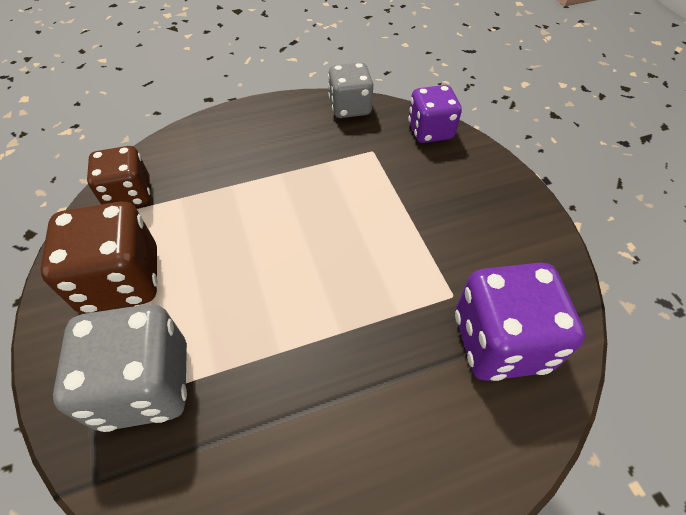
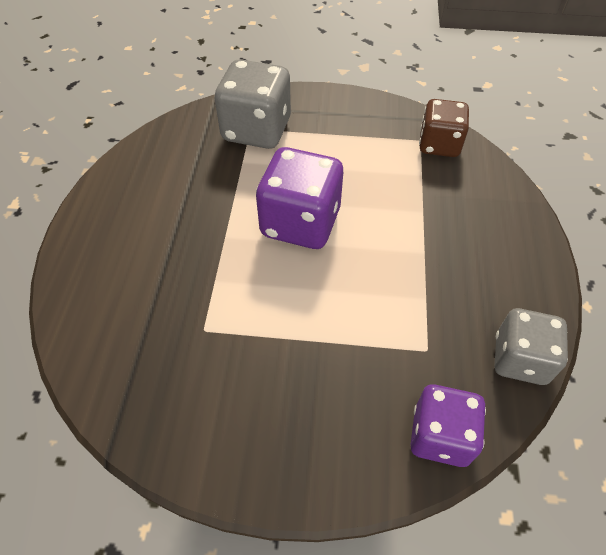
camera: 115 degrees right, 0 degrees up
(122, 281) = (347, 130): brown dice -> none
(500, 341) = (141, 340): purple dice -> purple dice (300, 223)

